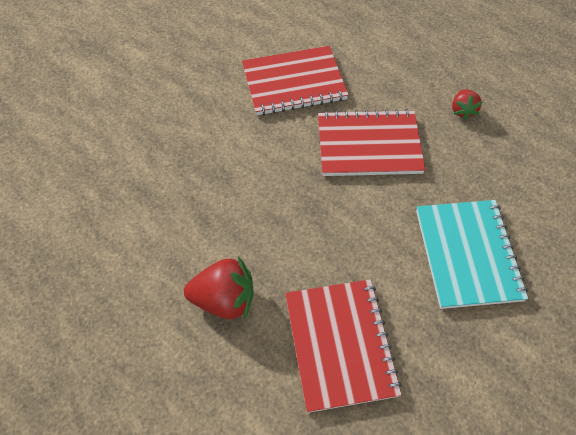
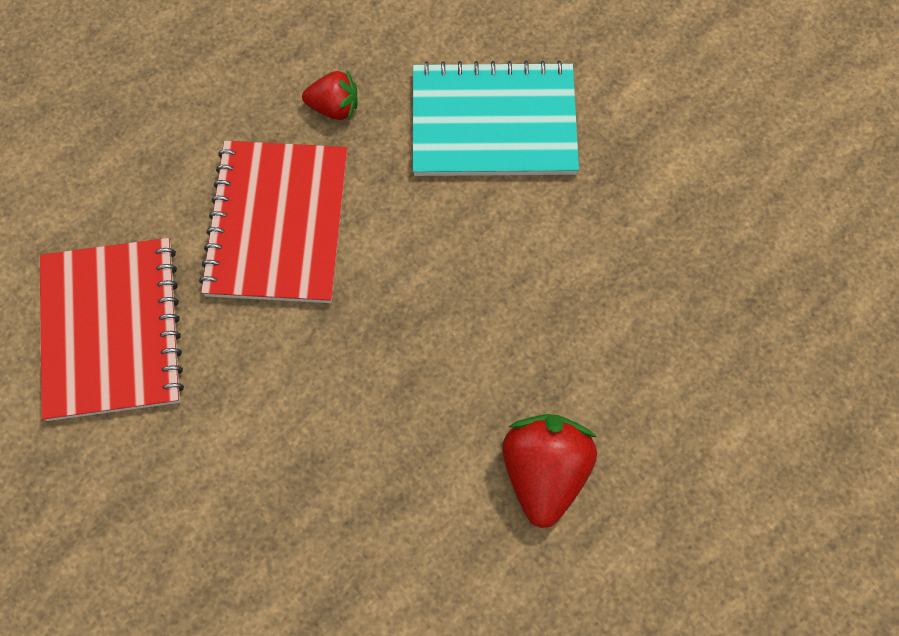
camera: 85 degrees left, 10 degrees up
(340, 344) = (622, 312): red notebook -> none
(462, 111) = (229, 73): red strawberry -> red strawberry (334, 107)

